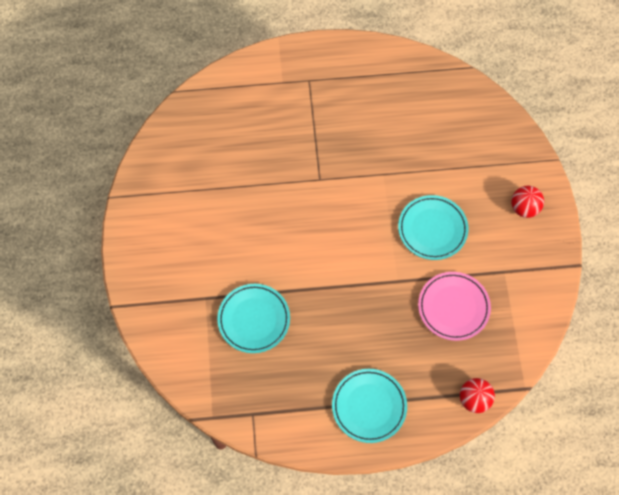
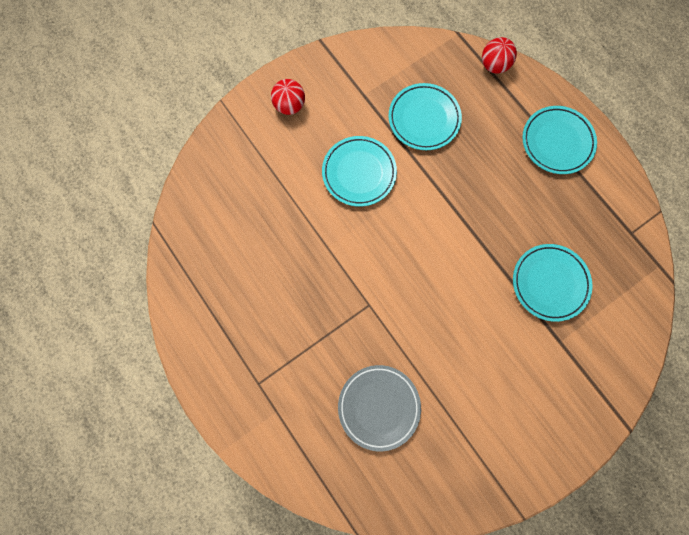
camera: 120 degrees left, 10 degrees up
(243, 147) = (379, 407): none -> grey plate
(453, 307) = (424, 119): pink plate -> turquoise plate

